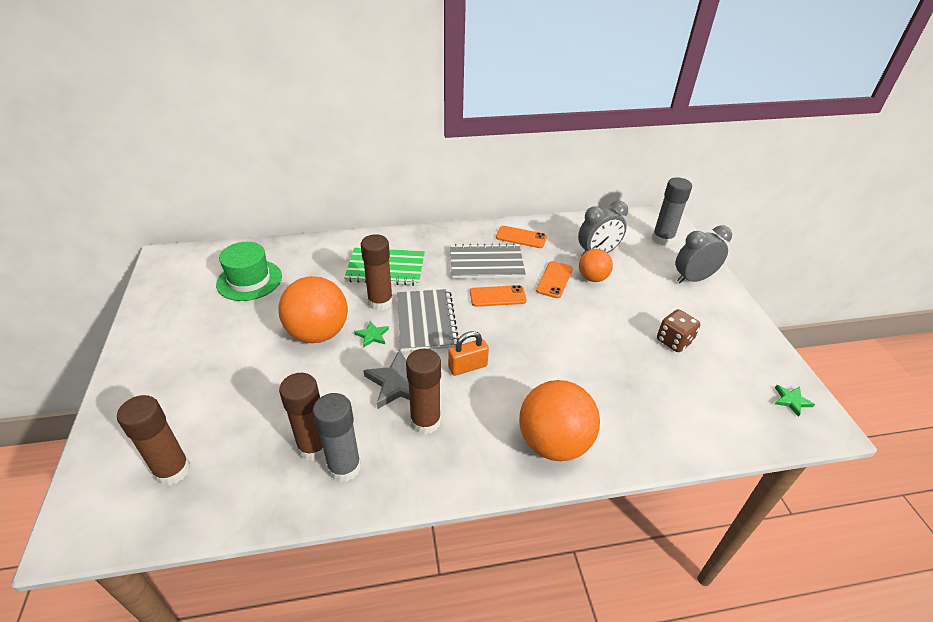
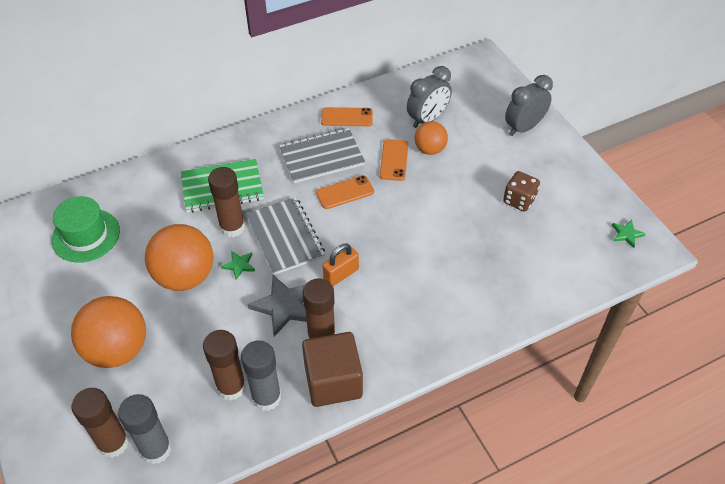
camera: 15 degrees left, 10 degrees up
(420, 470) = (333, 381): none -> brown cube
(554, 443) = (438, 326): orange ball -> orange ball (117, 349)
(662, 239) = (486, 87): grey glue stick -> grey glue stick (156, 449)

